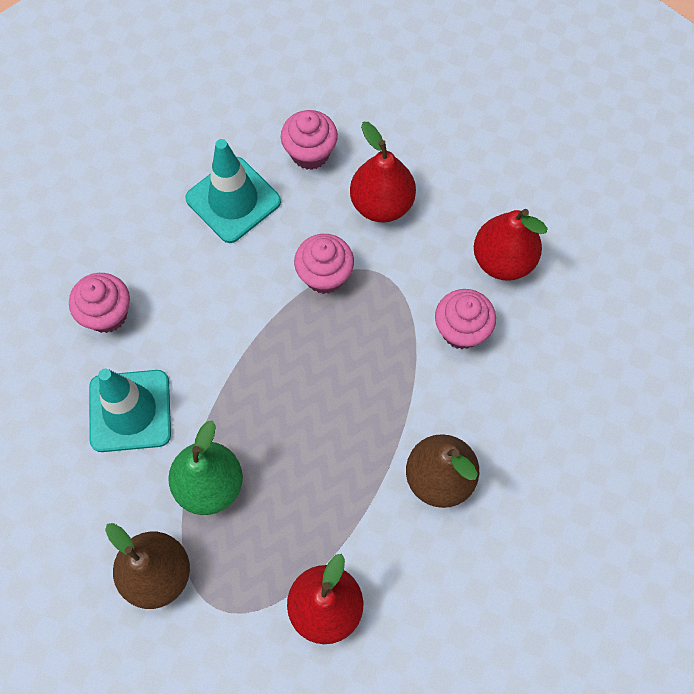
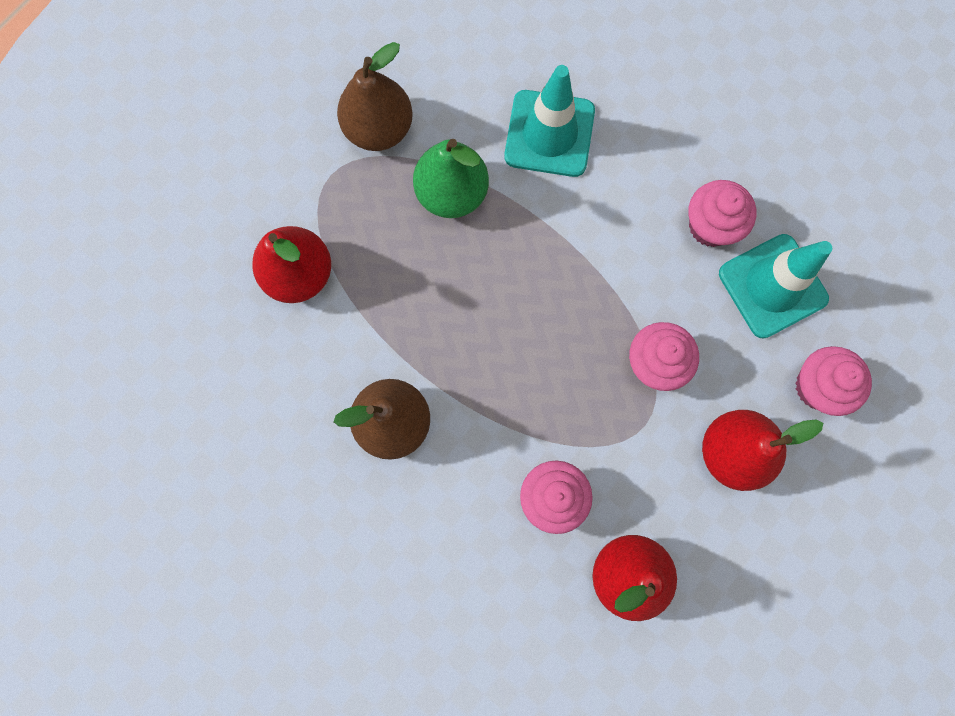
camera: 105 degrees right, 10 degrees up
(107, 314) = (662, 130): pink cupcake -> pink cupcake (710, 226)

